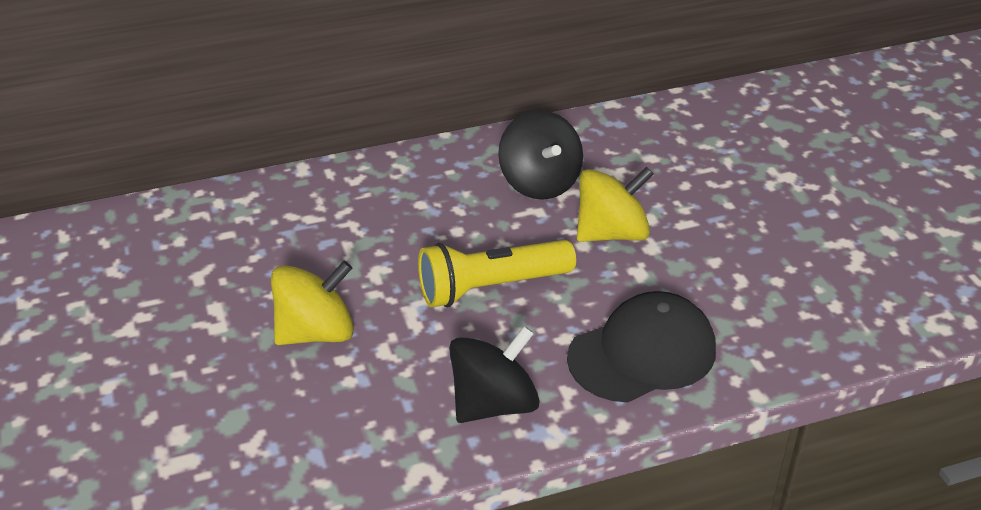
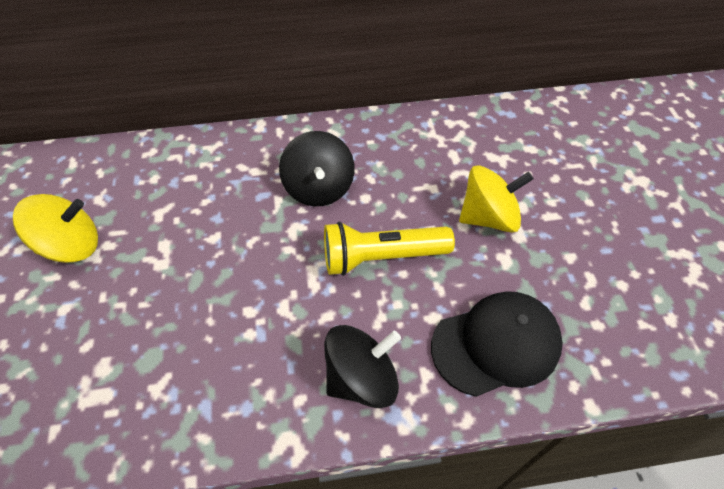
camera: 10 degrees right, 15 degrees up
(316, 332) = (234, 281): yellow spinning top -> yellow spinning top (71, 246)
(539, 182) = (438, 161): black spinning top -> black spinning top (319, 188)

